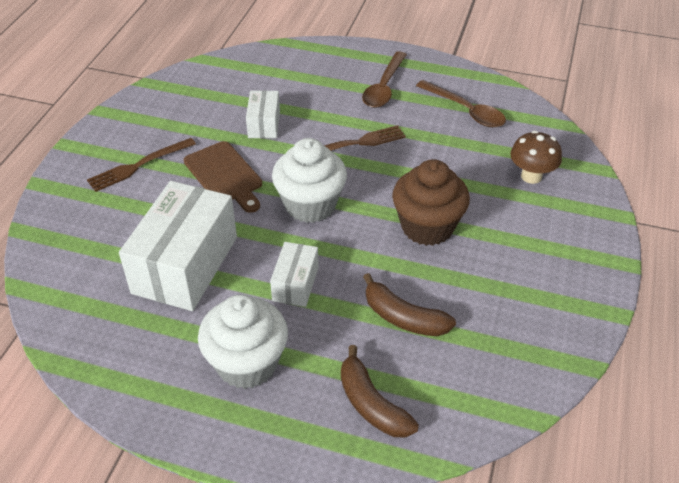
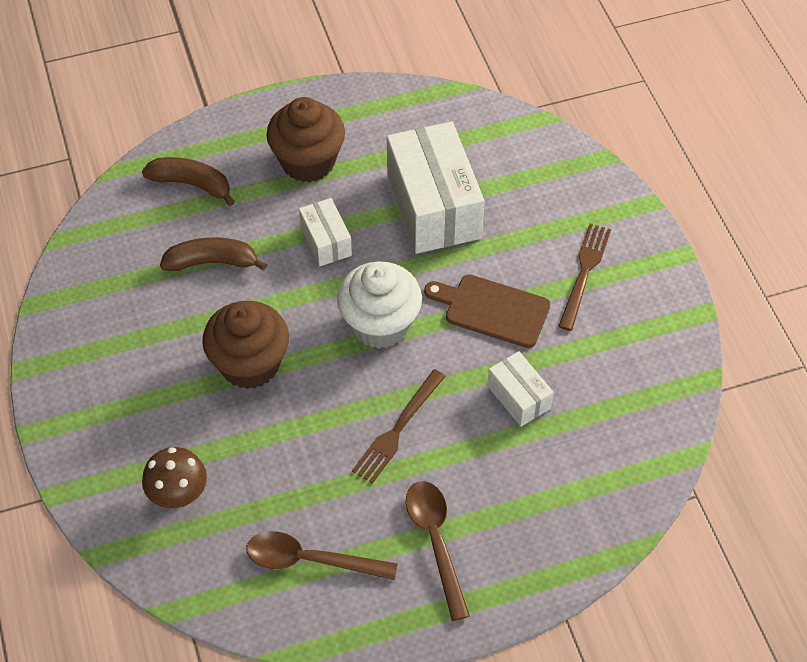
camera: 145 degrees right, 10 degrees up
(247, 363) = (308, 162): white cupcake -> brown cupcake

